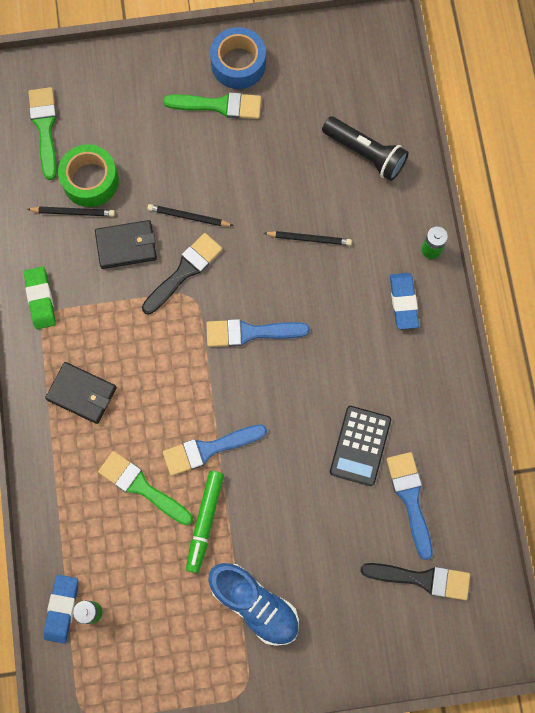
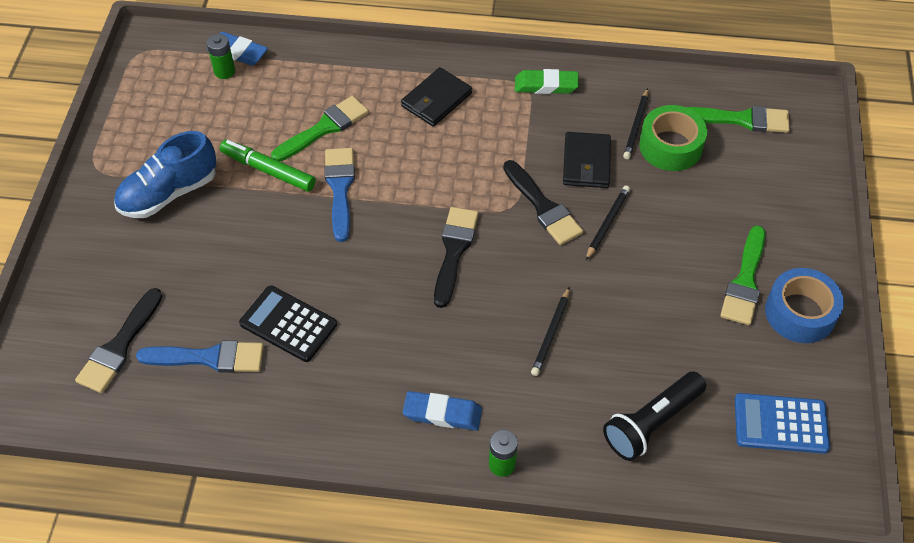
camera: 105 degrees right, 20 degrees down
(251, 332) = (454, 251): blue brush -> black brush
(339, 68) = (780, 424): none -> blue calculator

